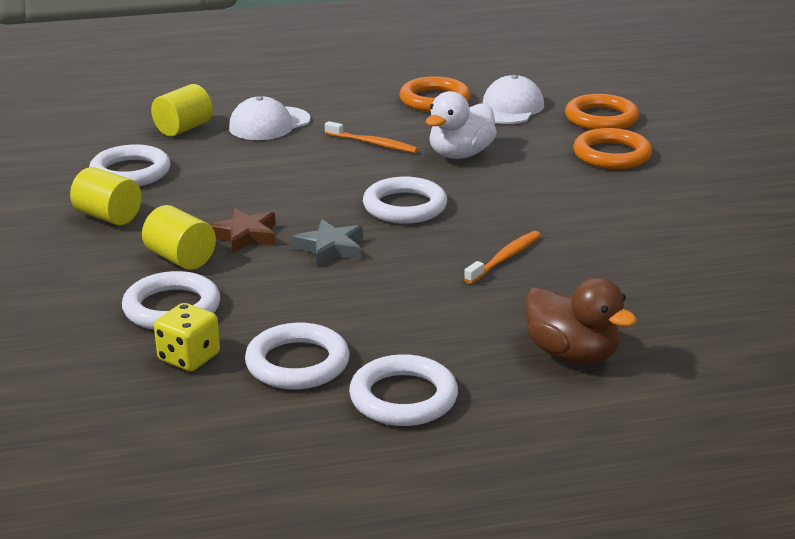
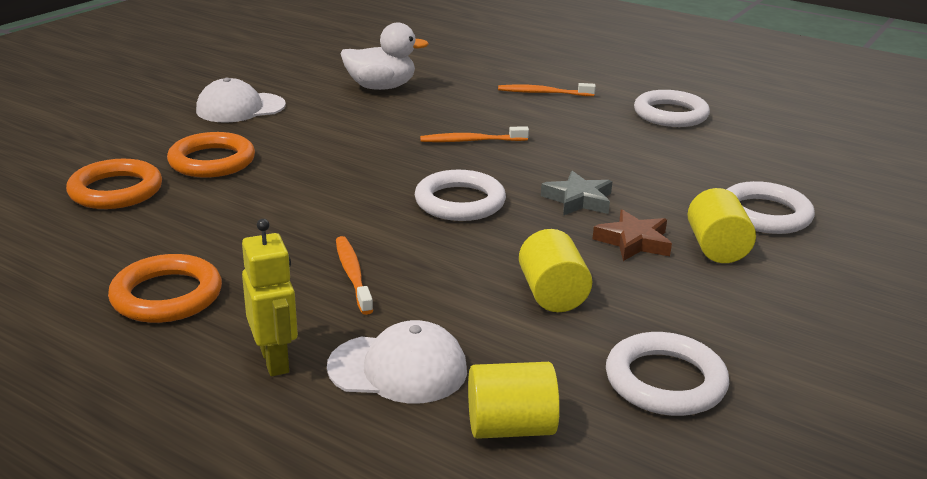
camera: 135 degrees left, 0 degrees up
(108, 217) = (748, 327): yellow cylinder -> yellow cylinder (552, 294)
(189, 358) = (783, 180): yellow dice -> none
(297, 363) = (711, 150): white ring -> none
(329, 104) = (275, 360): none -> yellow robot
(460, 154) = (311, 221): white duck -> white duck (381, 87)
(510, 108) = (140, 243): white cap -> white cap (240, 108)
(572, 354) = (543, 93): brown duck -> orange toothbrush

